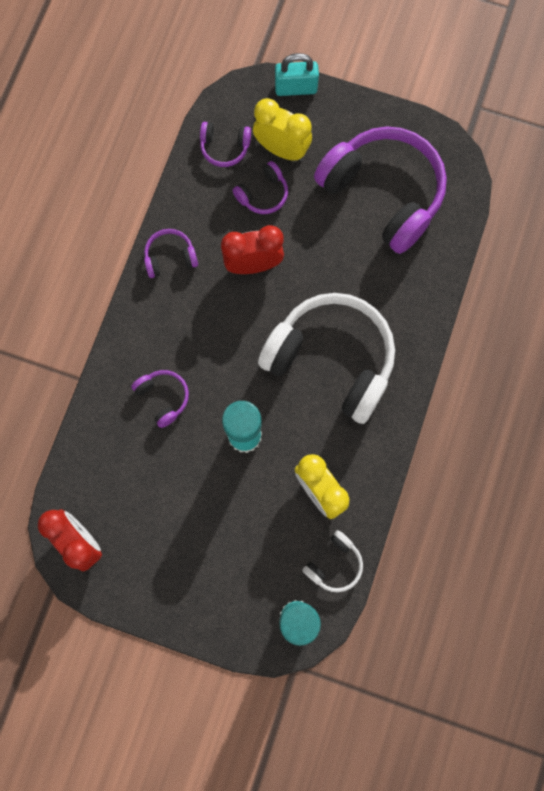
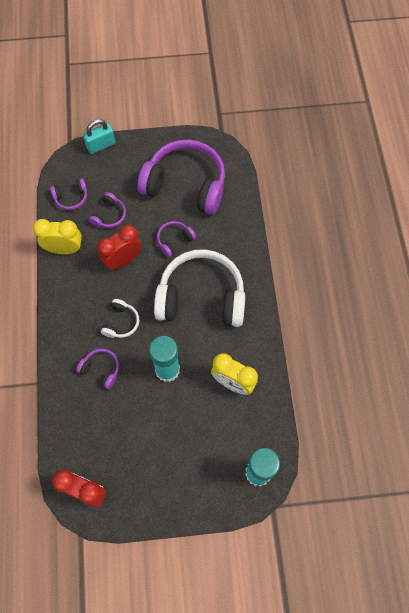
camera: 25 degrees left, 10 degrees down
(170, 257) = (65, 278): purple headphones -> purple headphones (174, 240)
(282, 150) = (109, 184): yellow clock -> yellow clock (64, 249)
(334, 564) = (265, 425): white headphones -> white headphones (121, 322)

